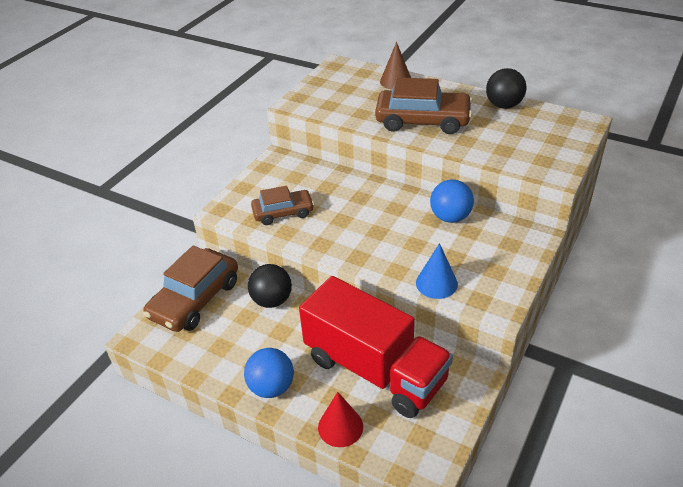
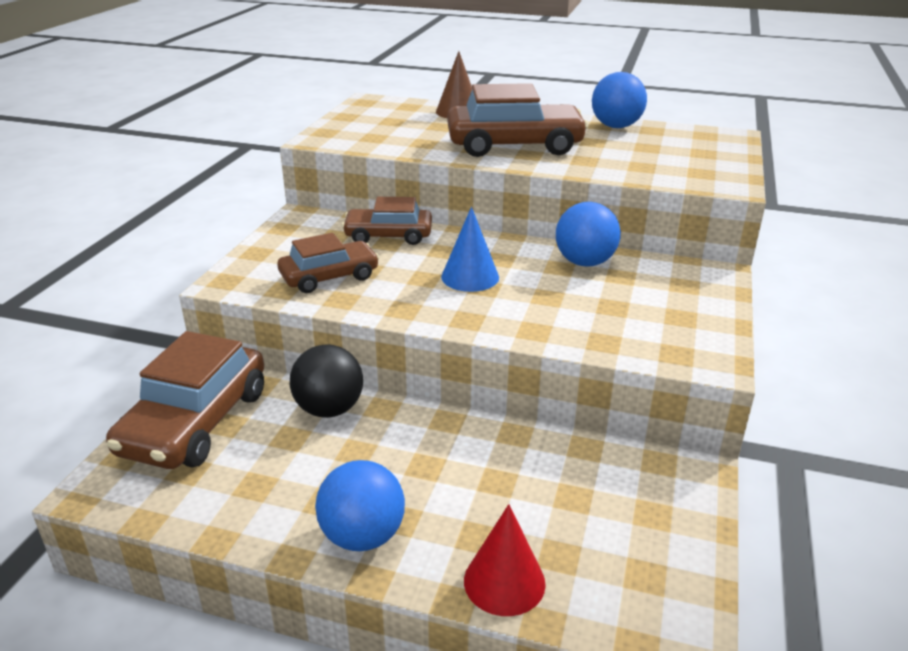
camera: 15 degrees left, 10 degrees down
(329, 180) = (388, 236): none -> brown car
(375, 369) = (531, 485): red truck -> none
(436, 283) = (602, 340): blue cone -> blue cone (470, 277)
(503, 105) = (616, 126): black ball -> blue ball

